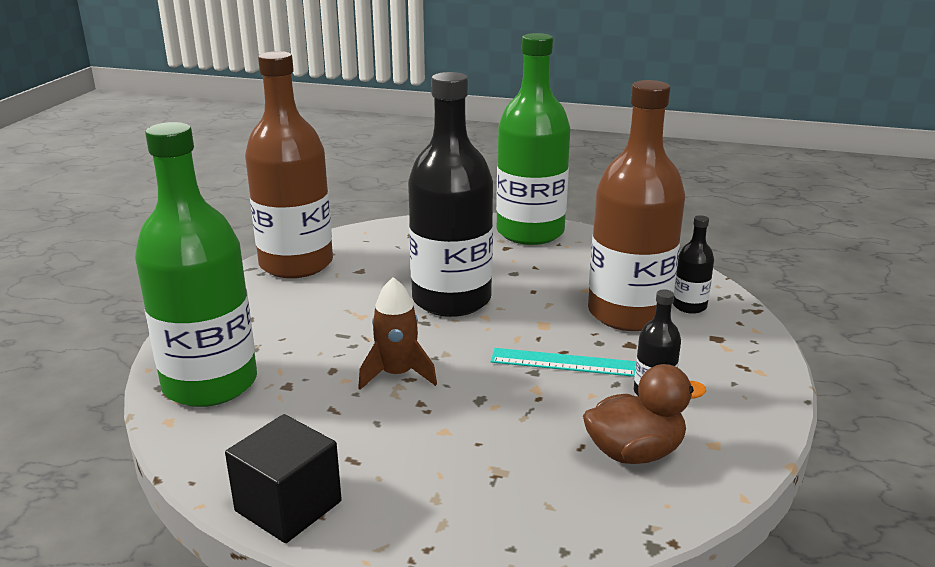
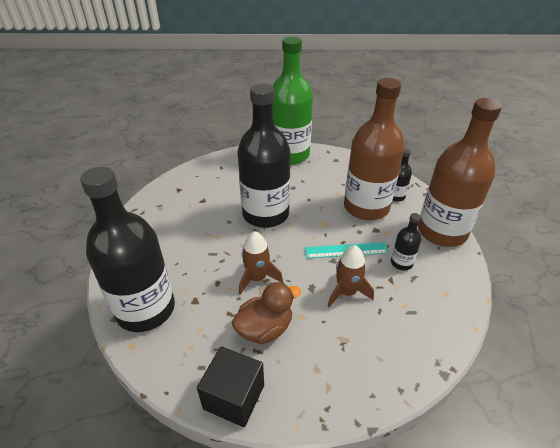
camera: 15 degrees left, 15 degrees up
(210, 383) = (145, 309): green bottle -> black bottle
(296, 264) = (161, 201): brown bottle -> brown bottle (441, 232)
(536, 414) = (347, 292): none -> brown rocket
(634, 452) = (409, 309): brown duck -> brown duck (265, 329)

